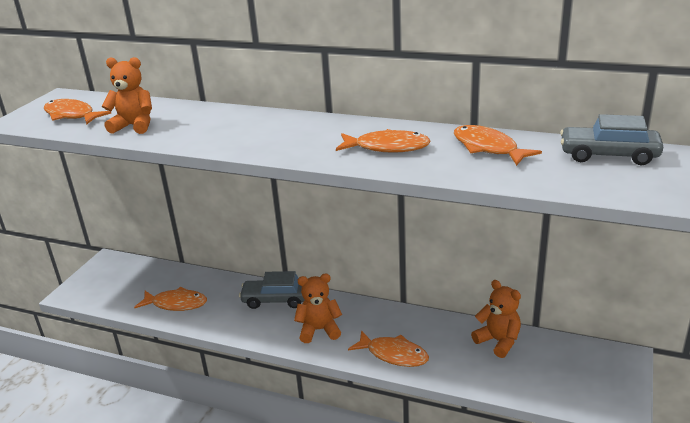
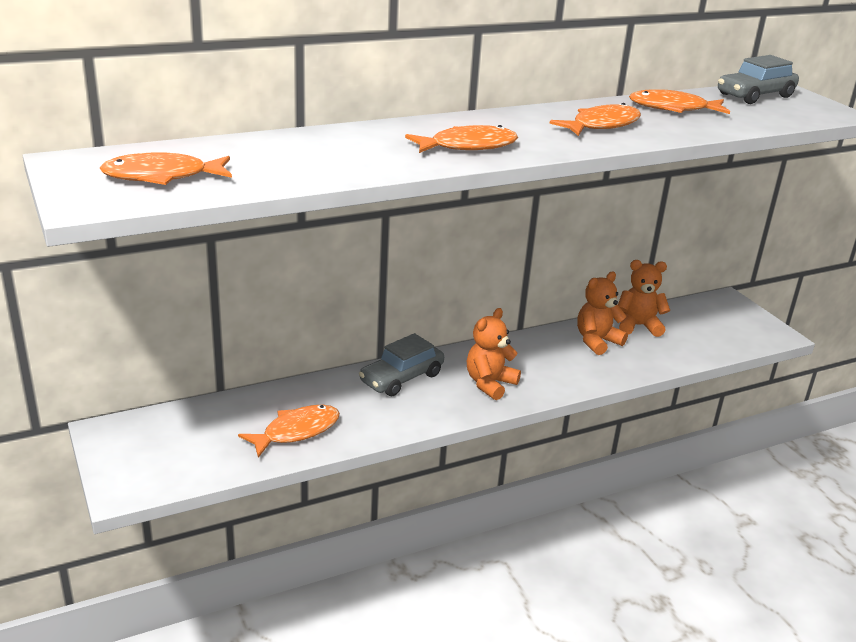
camera: 50 degrees left, 0 degrees up
(134, 126) = (291, 167): orange teddy bear -> orange teddy bear (597, 341)
(393, 354) = (583, 372): orange fish -> orange fish (468, 146)

